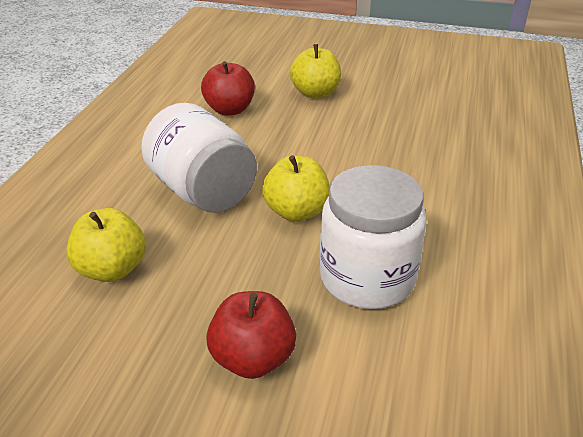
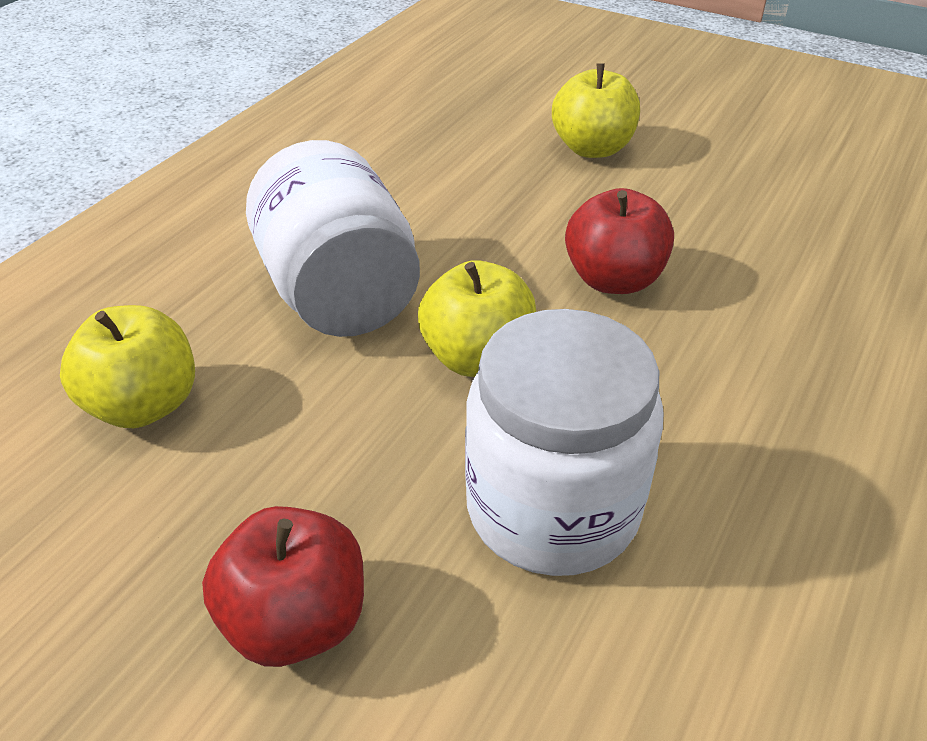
camera: 15 degrees right, 5 degrees up
(229, 110) = (440, 158): red apple -> red apple (613, 279)

